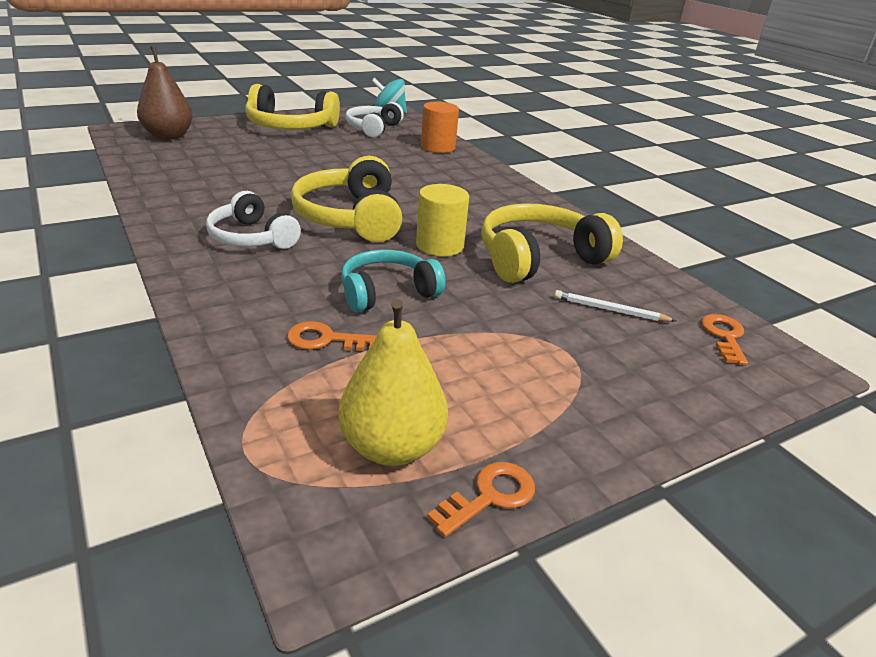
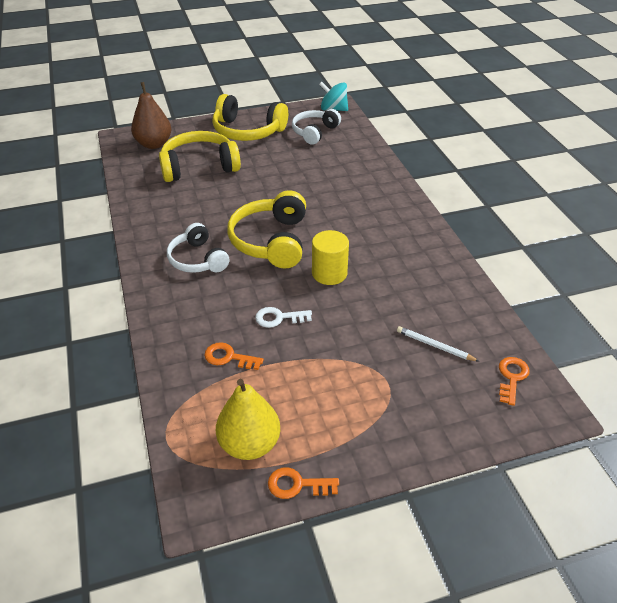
camera: 15 degrees right, 10 degrees up
(387, 292) = (279, 318): turquoise headphones -> white key
(438, 147) = (362, 157): orange cylinder -> none
(490, 496) = (297, 485): orange key -> orange key turned 150 degrees counterclockwise
(539, 258) = (401, 290): yellow headphones -> yellow headphones (199, 166)

